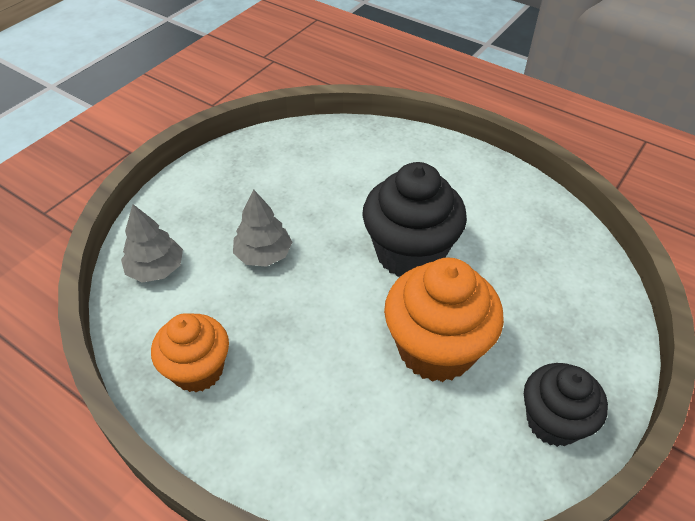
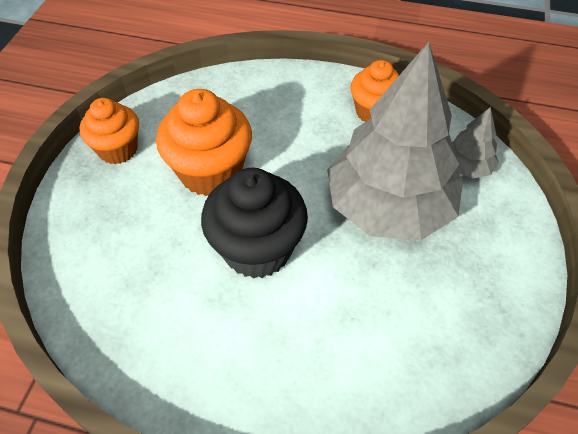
camera: 160 degrees right, 5 degrees up
(263, 254) = (389, 206): grey tree -> grey tree, size x2.31
(553, 421) = (118, 149): black cupcake -> orange cupcake

